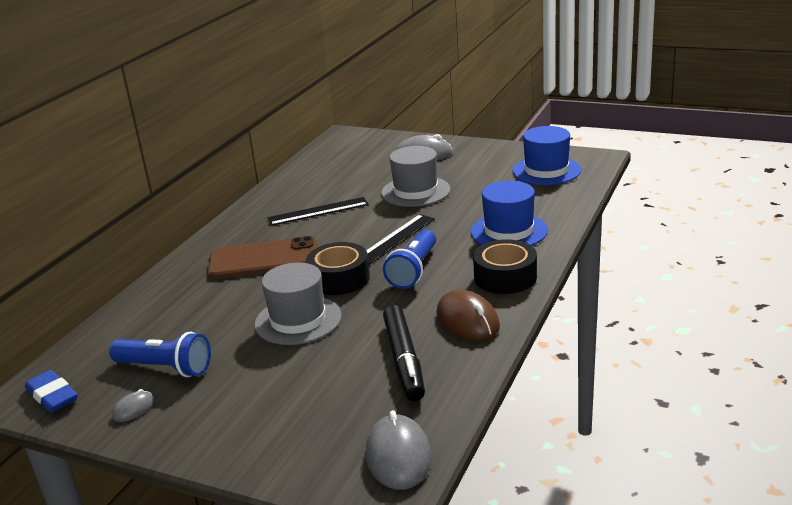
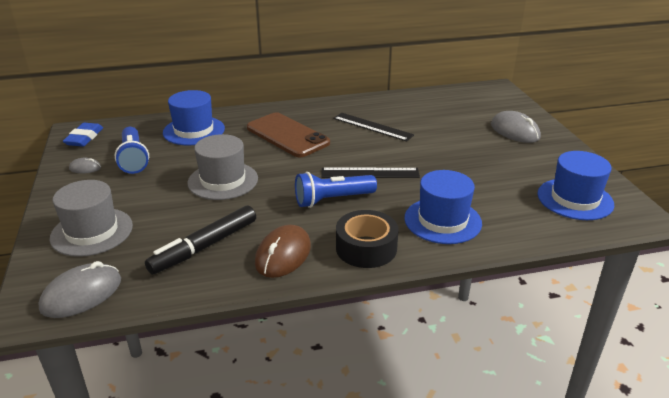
camera: 50 degrees right, 5 degrees up
(163, 312) = (194, 131): none -> blue hat
(339, 279) = (290, 174): black tape -> none
(415, 191) = (451, 152): grey hat -> grey hat (92, 232)

